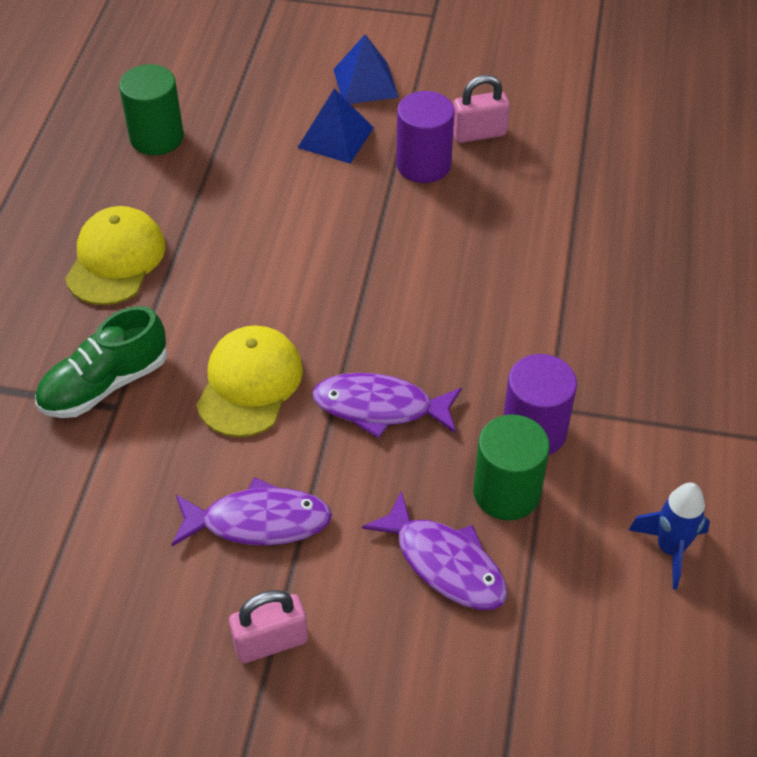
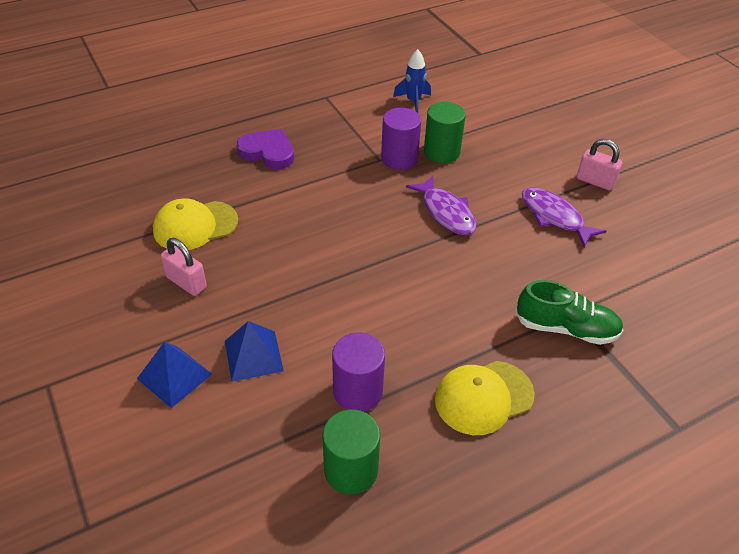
camera: 130 degrees left, 5 degrees down
(249, 384) = (491, 268): yellow cap -> yellow cap (195, 226)
(423, 165) = (242, 293): purple cylinder -> purple cylinder (358, 391)
(445, 563) = (497, 153): purple fish -> none
(664, 300) = (268, 152): none -> purple heart

